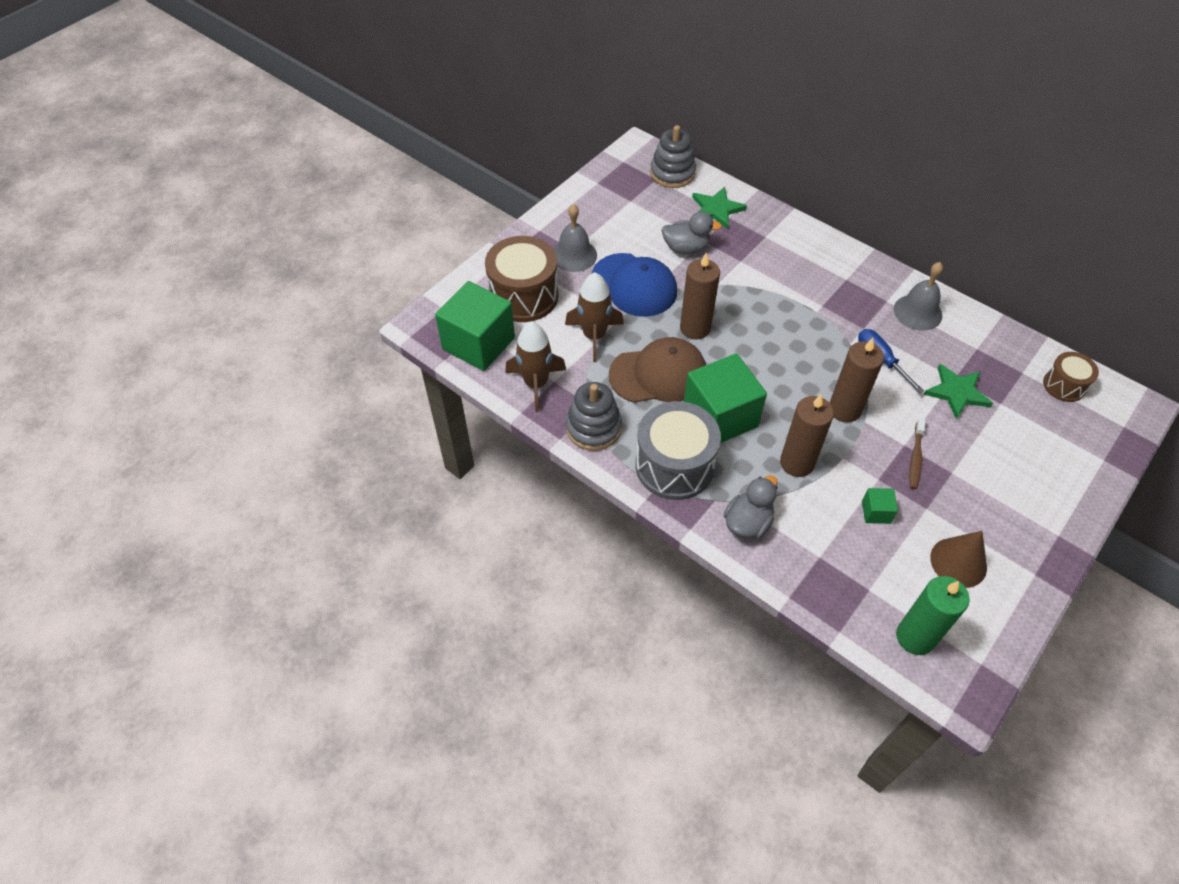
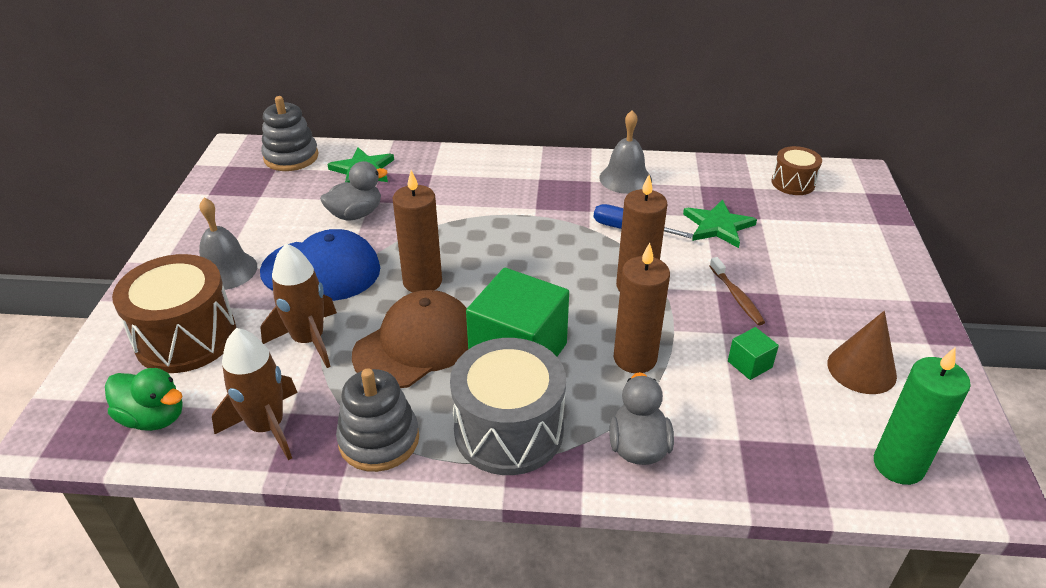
camera: 35 degrees left, 15 degrees down
(478, 343) = (153, 418): green cube -> green duck

